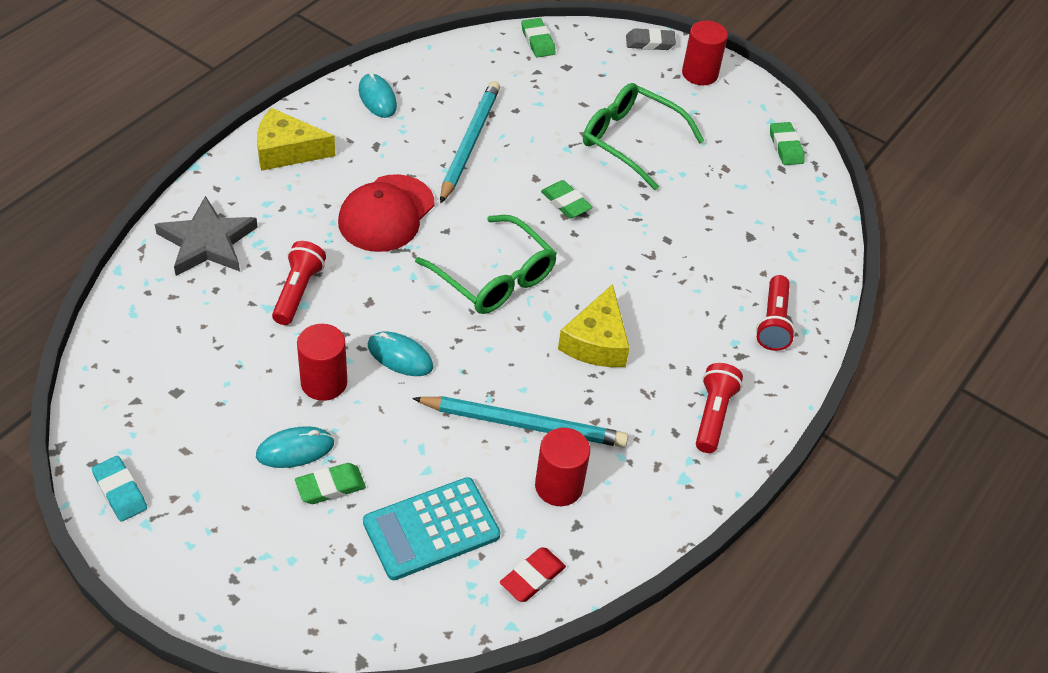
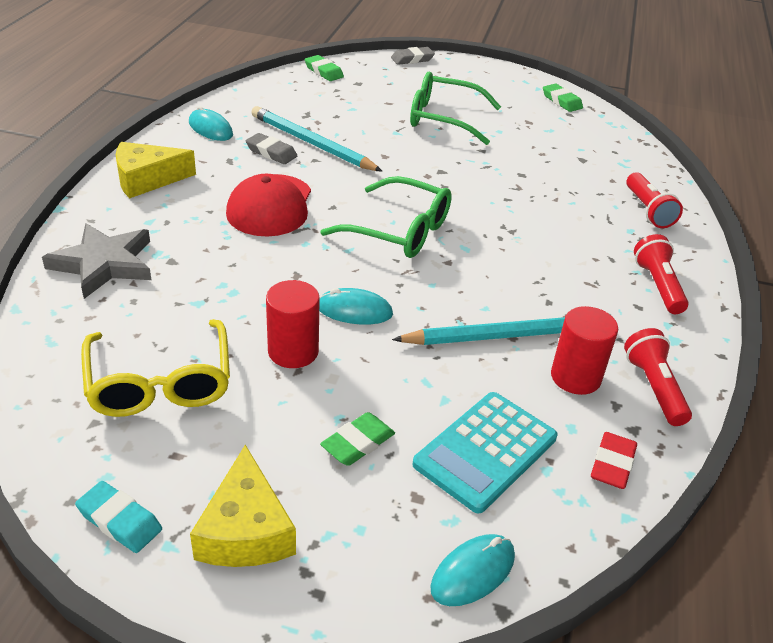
camera: 20 degrees left, 10 degrees down
(201, 378) = (160, 382): none -> yellow glasses
(295, 449) = (299, 419): turquoise mouse -> turquoise mouse (473, 572)
(298, 291) = (221, 283): red flashlight -> red flashlight (654, 387)
(422, 145) = (271, 152): none -> grey eraser
(469, 143) = (312, 144): turquoise pencil -> turquoise pencil turned 45 degrees counterclockwise
(565, 203) = (422, 167): green eraser -> none
(596, 341) = (521, 256): yellow cheese -> yellow cheese (246, 530)
(699, 74) = (464, 70): red cylinder -> none

